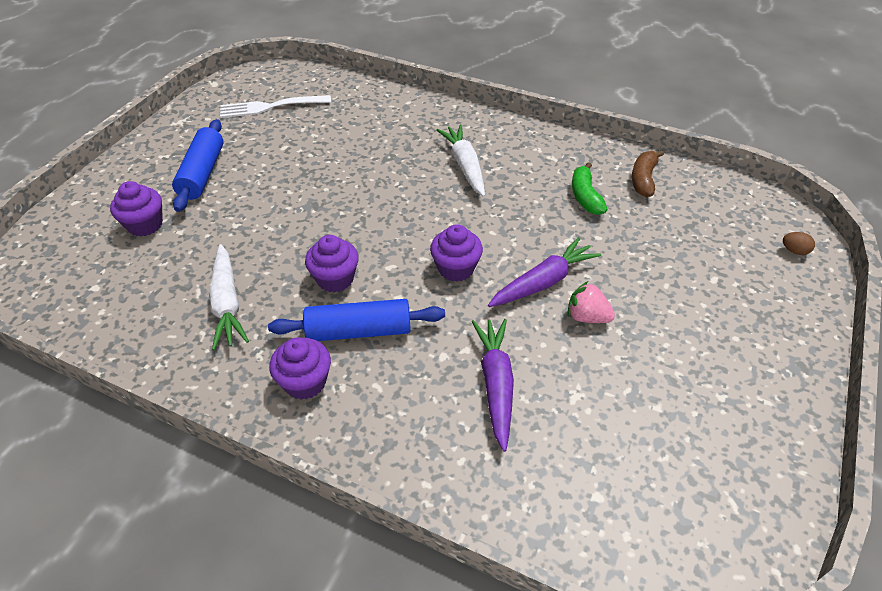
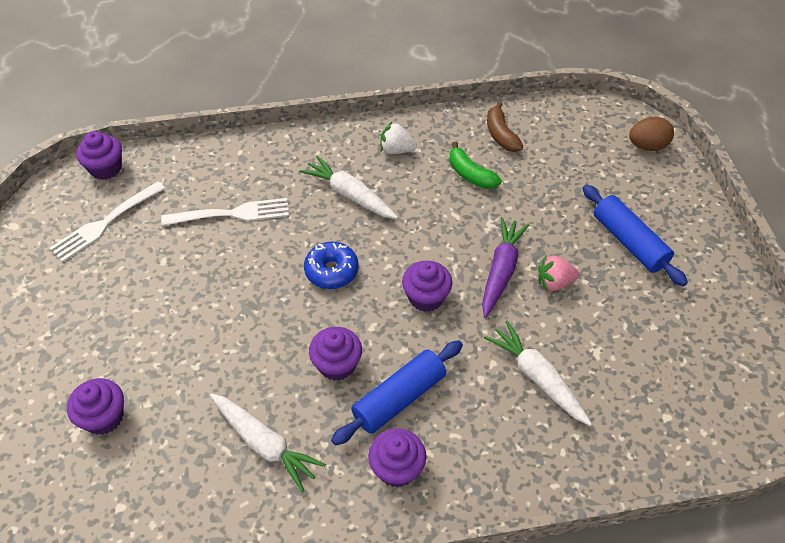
camera: 35 degrees left, 5 degrees up
(202, 173) = (107, 332): blue rolling pin -> blue rolling pin (629, 242)
(305, 74) = (106, 168): none -> purple cupcake
(361, 139) = (232, 214): none -> white fork
(397, 211) = (331, 271): none -> blue donut
(496, 384) = (537, 377): purple carrot -> white carrot
(535, 151) = (396, 150): none -> white strawberry
(794, 251) = (647, 146): brown egg -> brown egg, size x1.76

